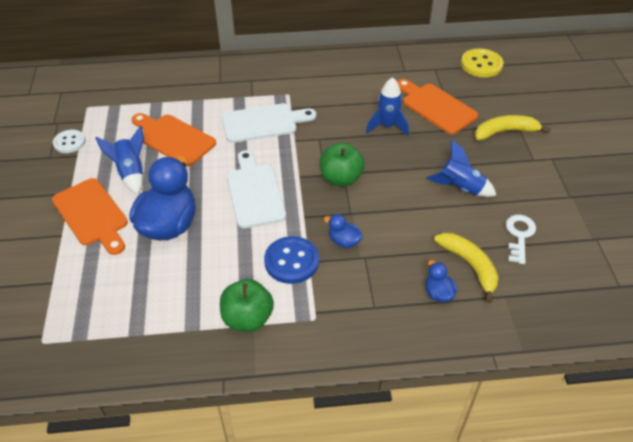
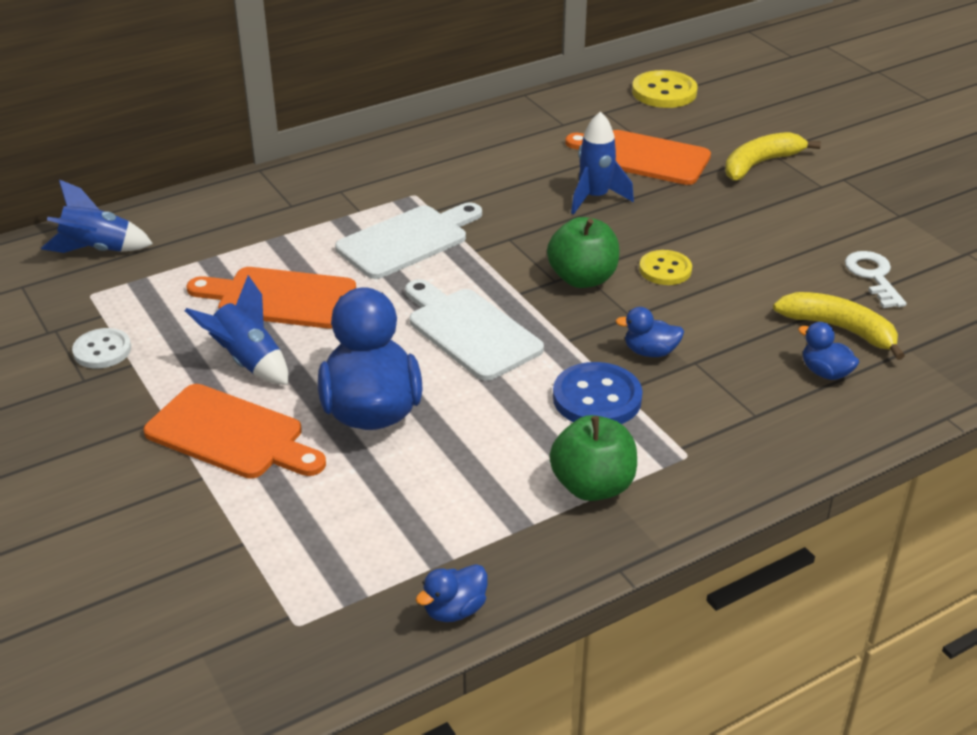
camera: 25 degrees left, 10 degrees down
(121, 367) = (454, 610): none -> blue duck
(393, 188) = (665, 270): none -> yellow button
(460, 188) = (755, 244): blue rocket -> blue rocket (97, 250)

